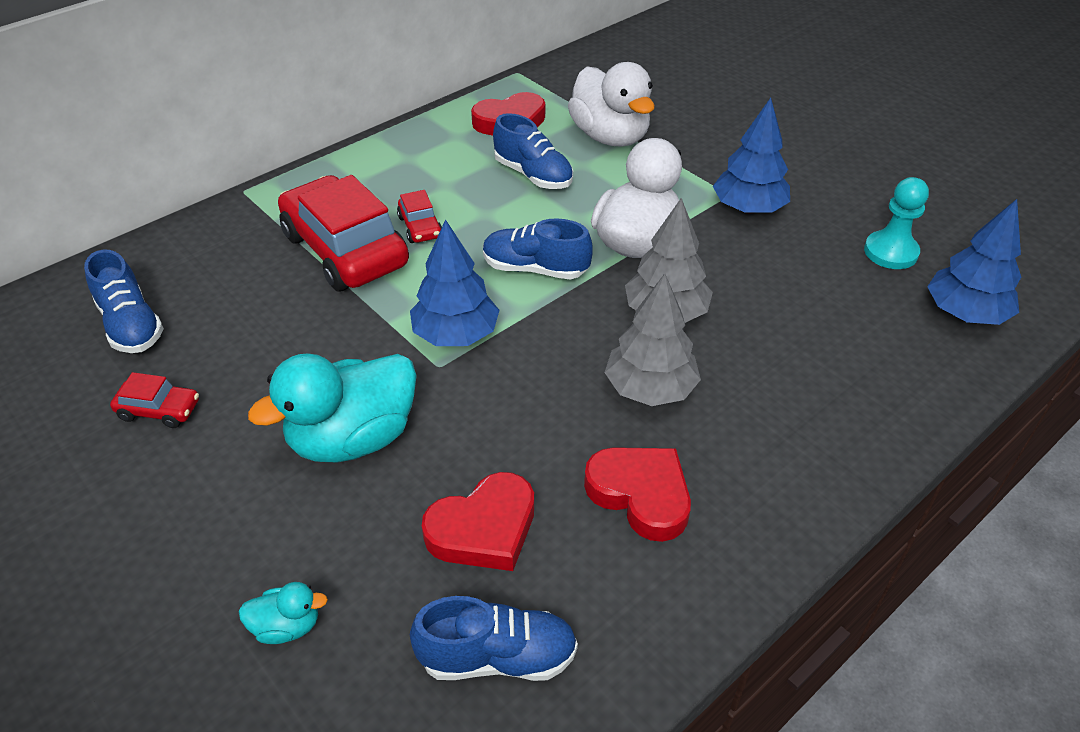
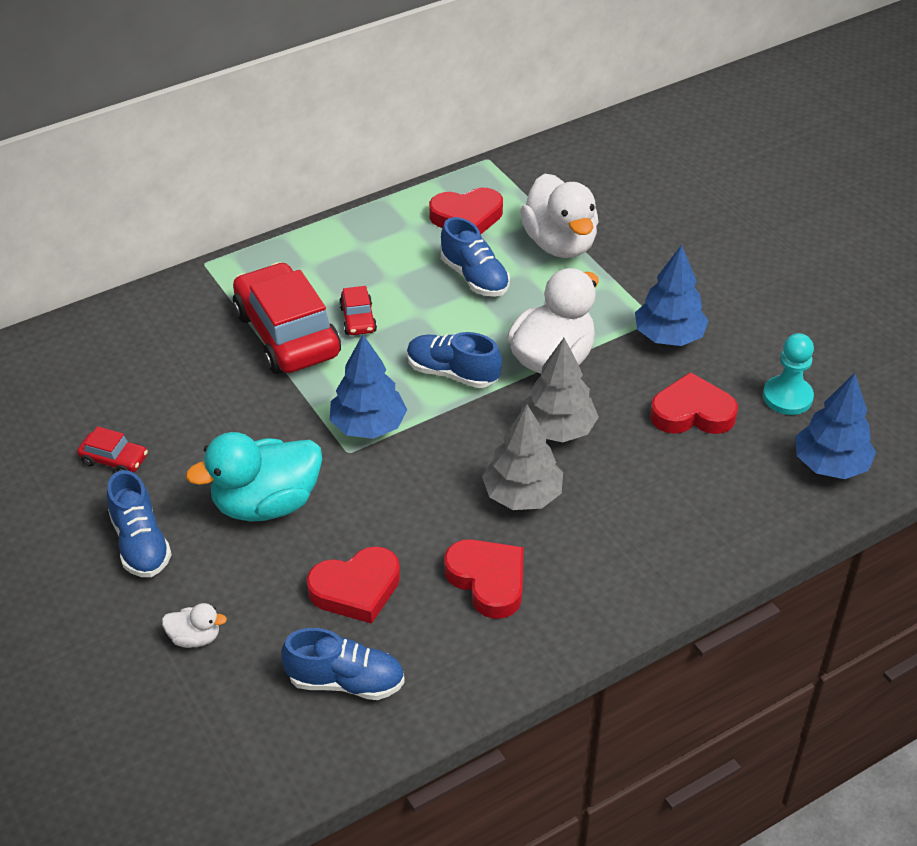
camera: 10 degrees right, 0 degrees up
(131, 325) = (96, 383): blue shoe -> blue shoe (140, 544)
(287, 626) = (195, 638): turquoise duck -> white duck
(801, 279) = (692, 412): none -> red heart

